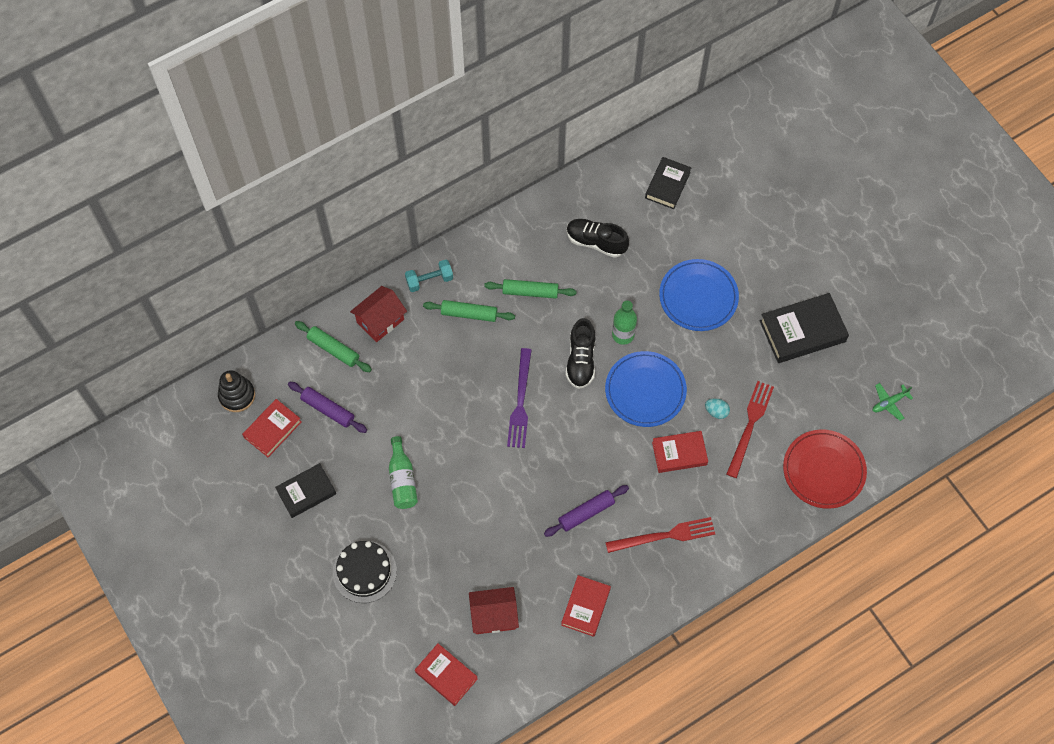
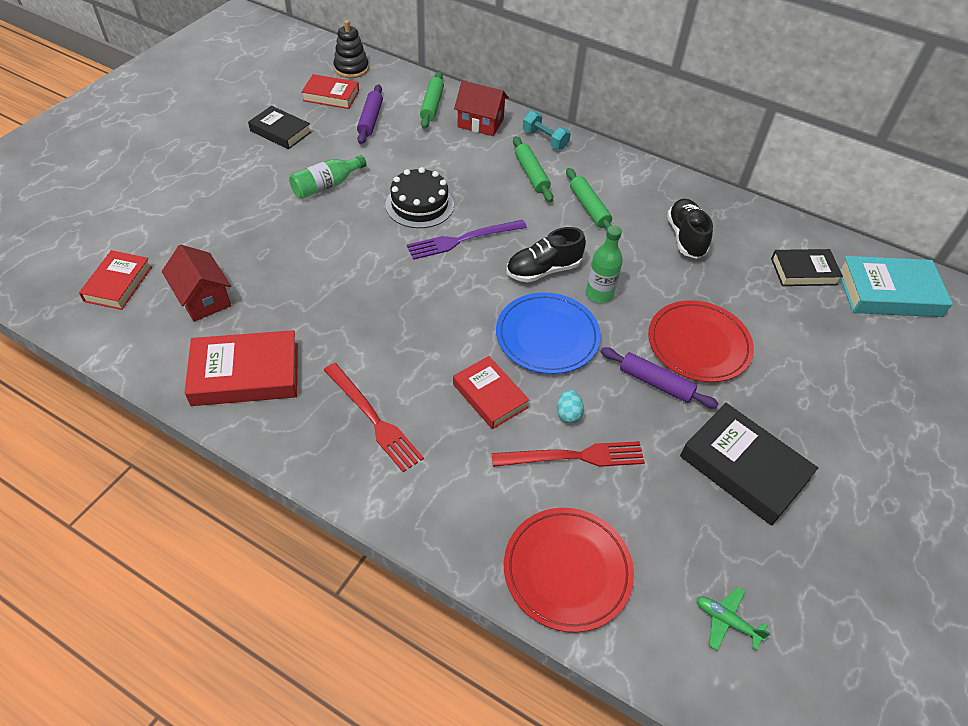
camera: 60 degrees right, 15 degrees down
(364, 571) = (215, 191): black cake -> black cake (419, 205)
(586, 513) = (365, 335): purple rolling pin -> purple rolling pin (656, 383)
(586, 607) = (245, 374): red book -> red book, size x1.53
(698, 297) = (698, 344): blue plate -> red plate
(712, 145) = (888, 293): none -> turquoise book

